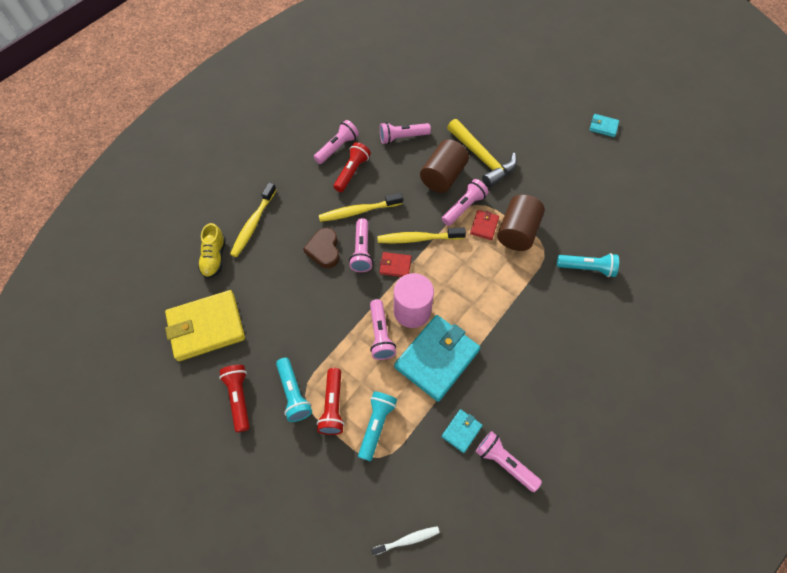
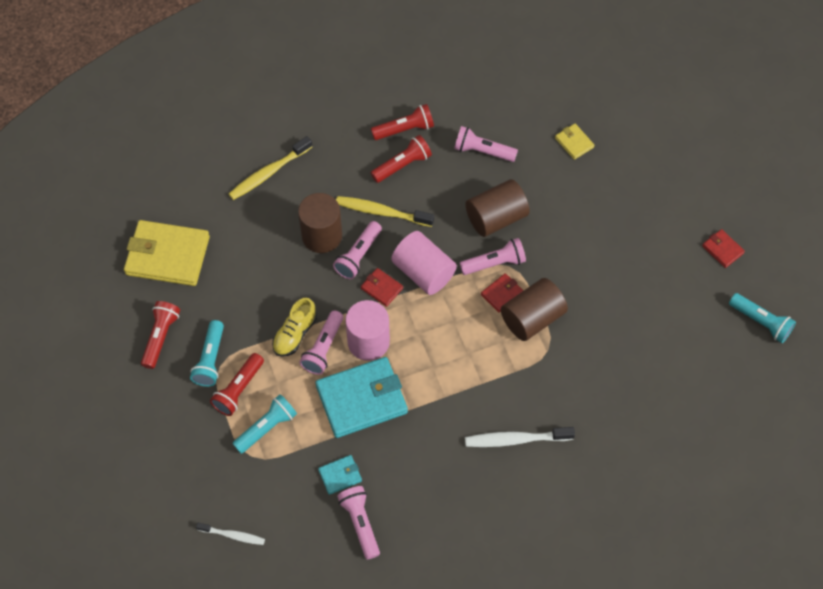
camera: 30 degrees right, 0 degrees up
(214, 258) = (212, 190): yellow shoe -> yellow shoe (295, 334)
(324, 250) = (322, 236): brown heart -> brown cylinder
(337, 148) = (405, 129): pink flashlight -> red flashlight
(418, 238) = (423, 272): yellow toothbrush -> pink cylinder
(459, 105) = (574, 143): none -> yellow wallet
(482, 158) = (554, 218): yellow hammer -> none
(570, 326) = (515, 439): none -> white toothbrush
(587, 268) = (577, 393): turquoise flashlight -> turquoise flashlight (761, 322)
(603, 127) = (722, 249): turquoise wallet -> red wallet

